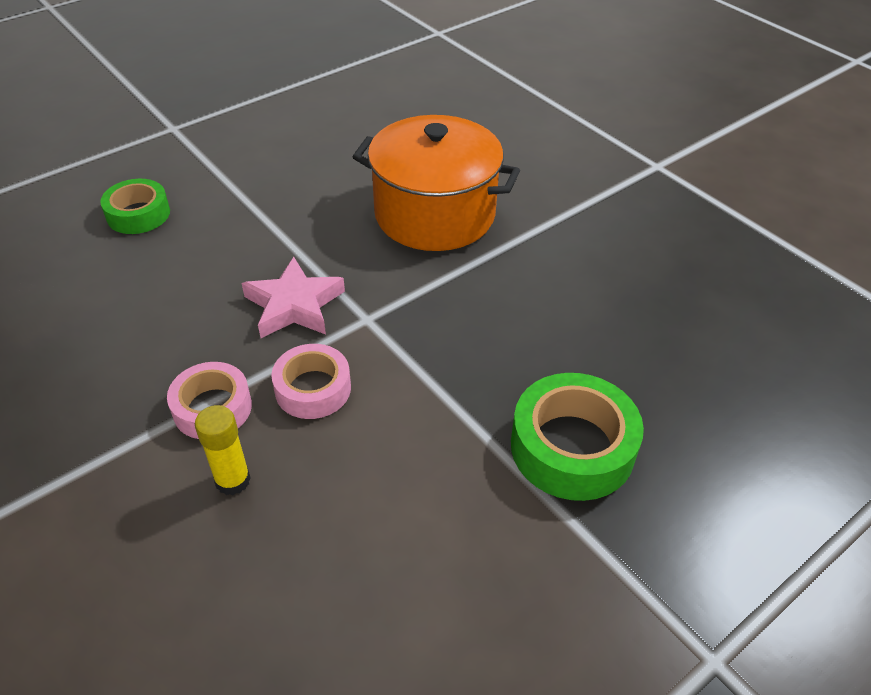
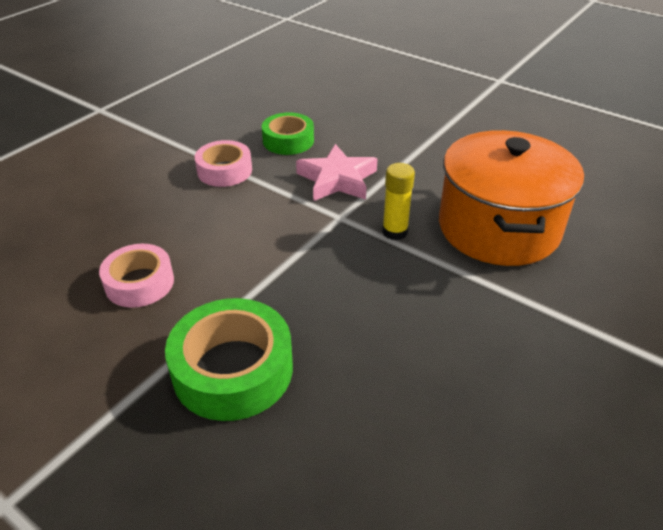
camera: 75 degrees right, 5 degrees down
(138, 214) = (394, 94): green tape -> green tape (288, 141)
(233, 480) = (165, 194): yellow glue stick -> yellow glue stick (395, 232)
(313, 389) = (255, 208): pink tape -> pink tape (139, 283)

